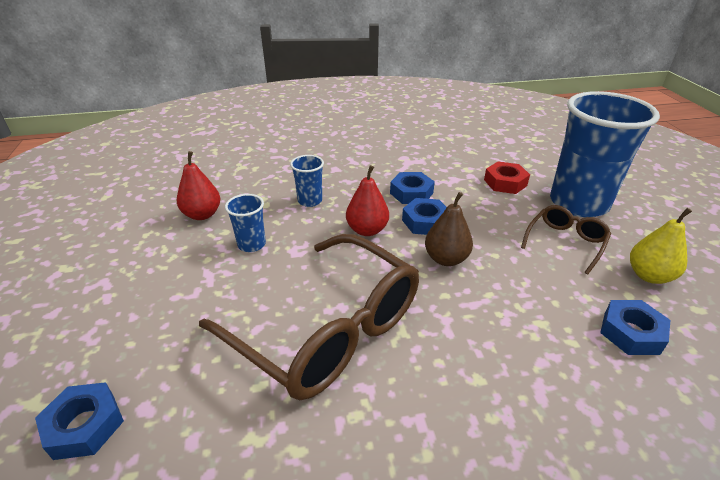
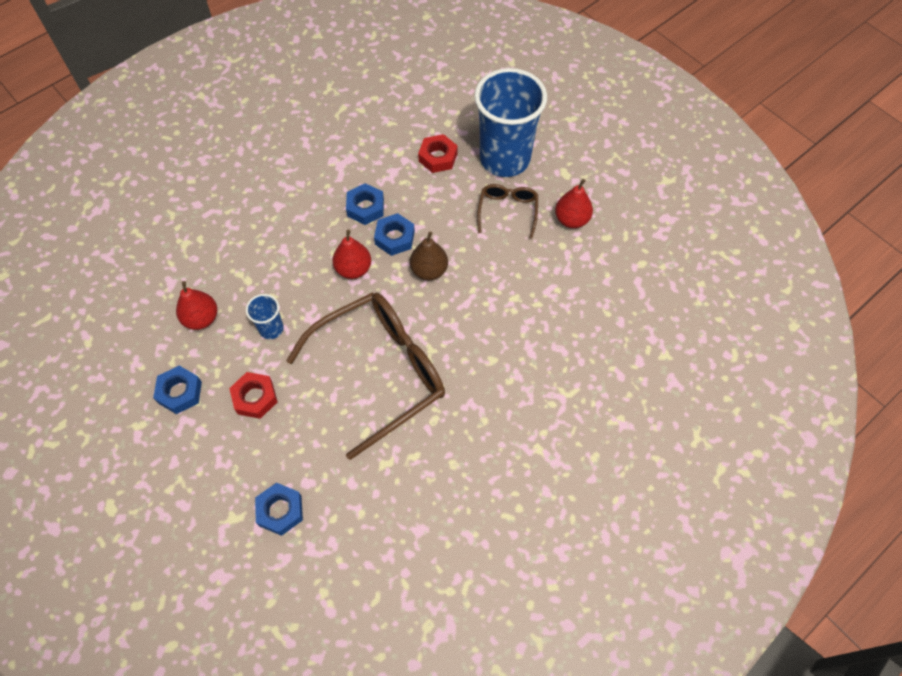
camera: 30 degrees left, 25 degrees up
(182, 292) = (255, 397): none -> red nut
(310, 201) = (284, 258): blue cup -> none
(326, 328) = (380, 372): brown glasses -> brown glasses turned 45 degrees counterclockwise
(631, 333) = (570, 278): blue nut -> blue nut (180, 392)
(649, 276) = (571, 219): yellow pear -> red pear

